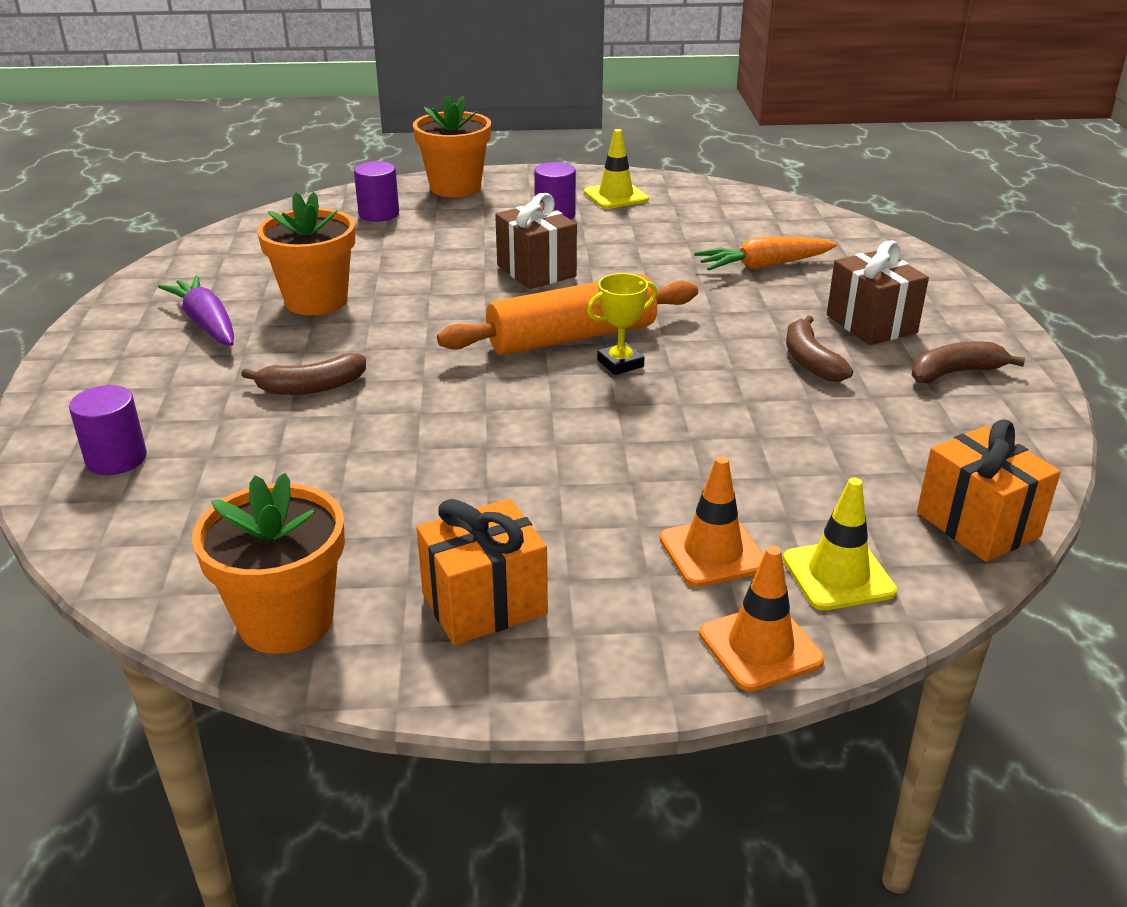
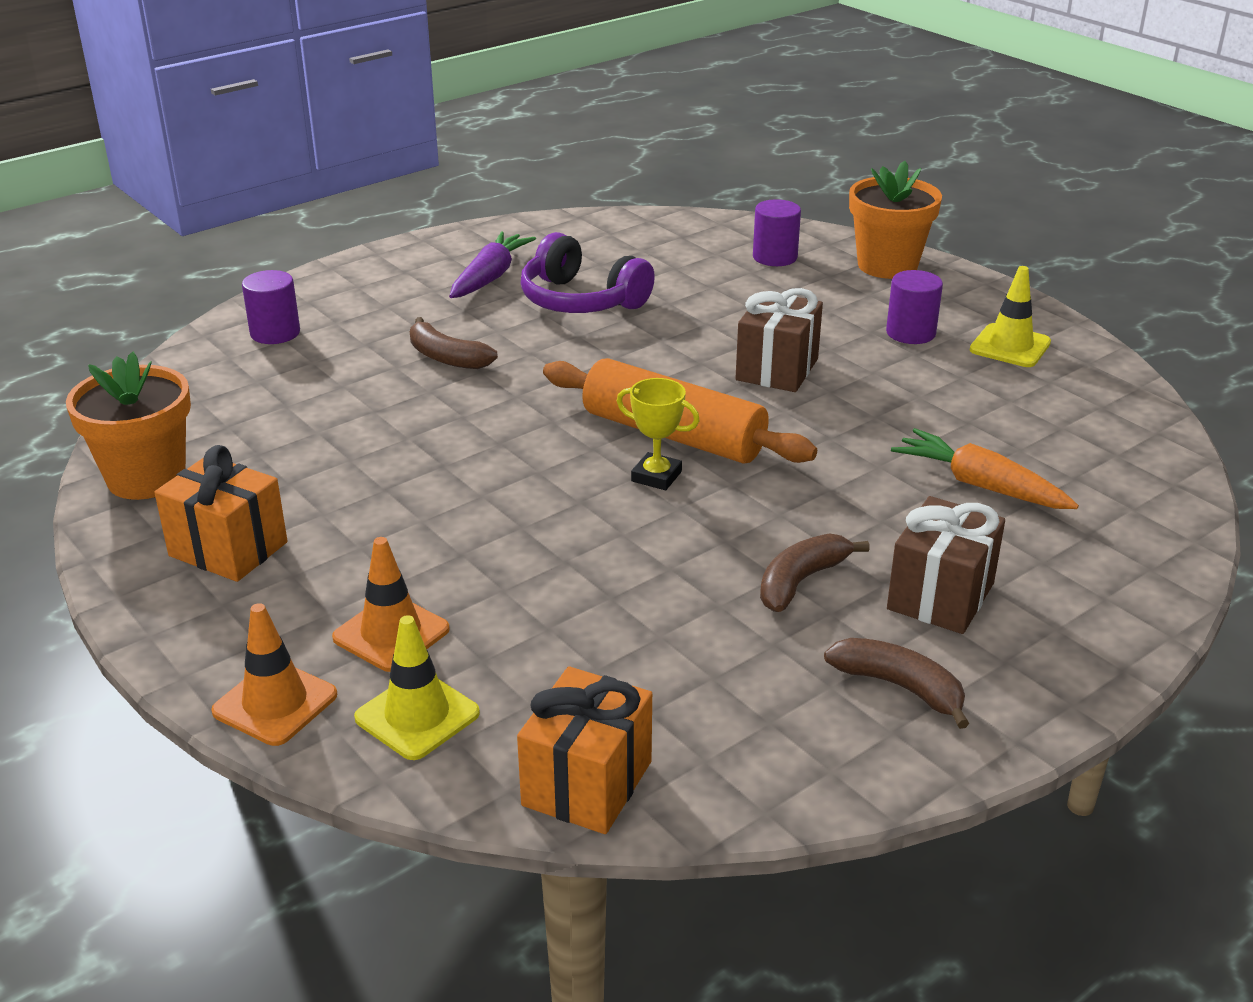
camera: 55 degrees right, 0 degrees up
(316, 301) = (581, 300): orange flower pot -> purple headphones

